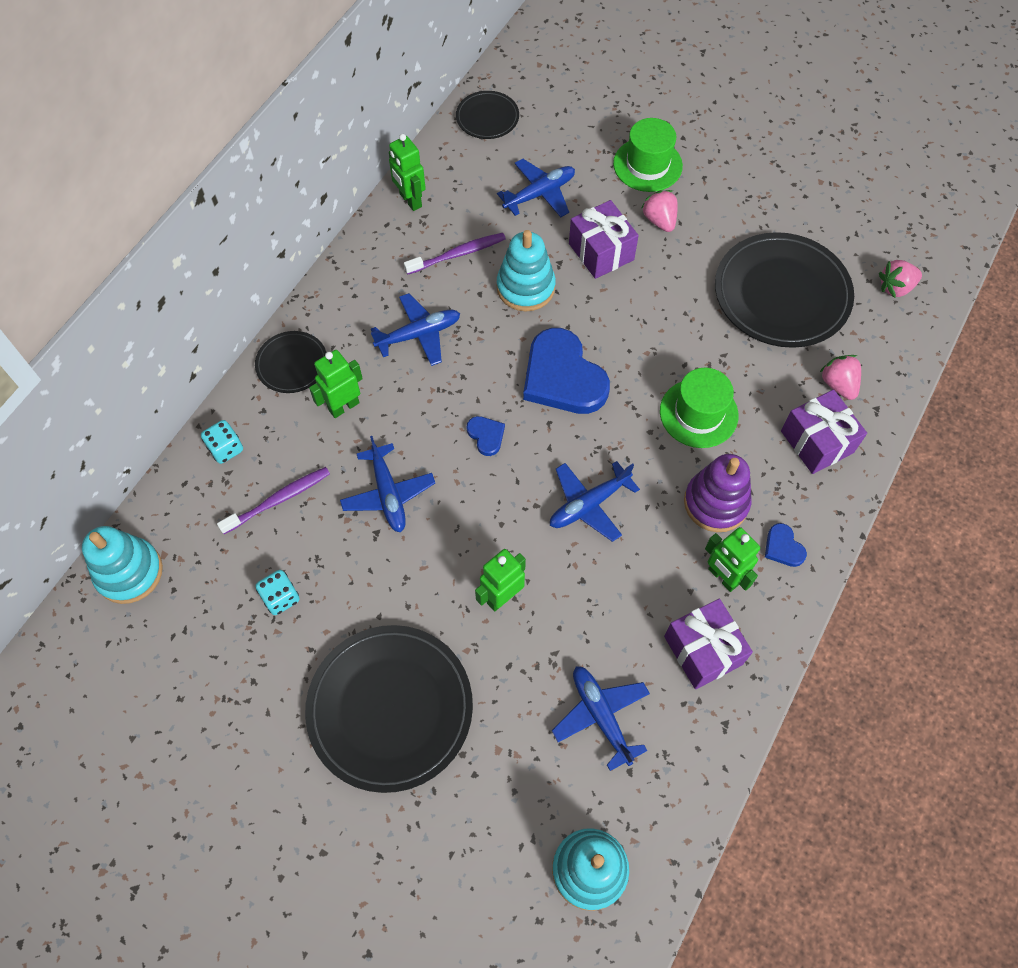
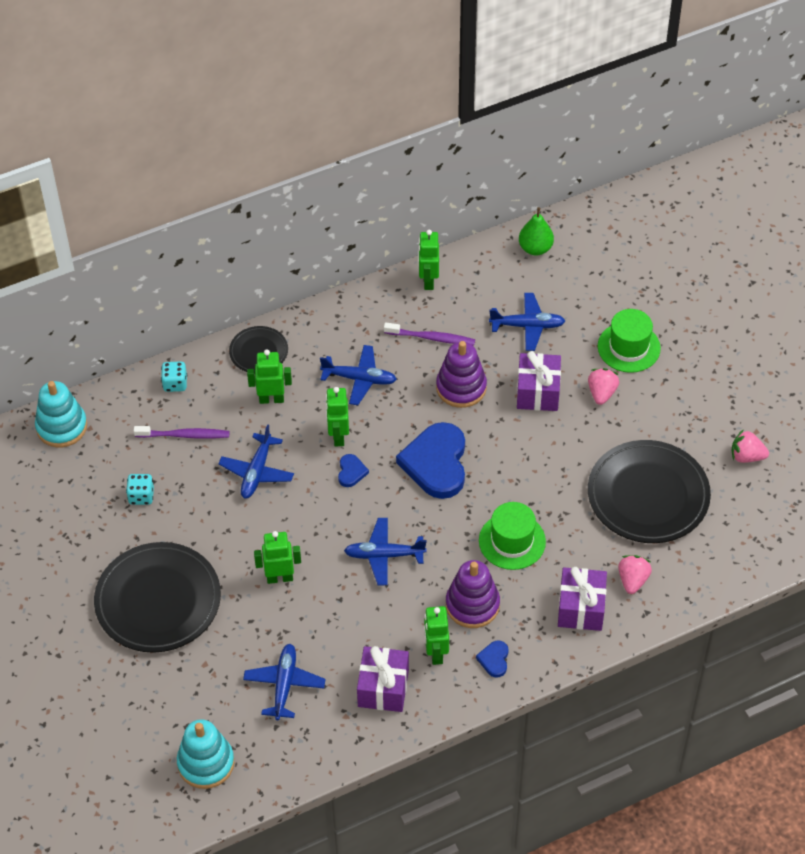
camera: 35 degrees right, 10 degrees down
(443, 406) = (338, 436): none -> green robot
(487, 117) = (535, 248): black plate -> green pear
(525, 287) = (461, 387): turquoise stacking toy -> purple stacking toy
(895, 287) = (742, 539): pink strawberry -> pink strawberry (746, 456)

